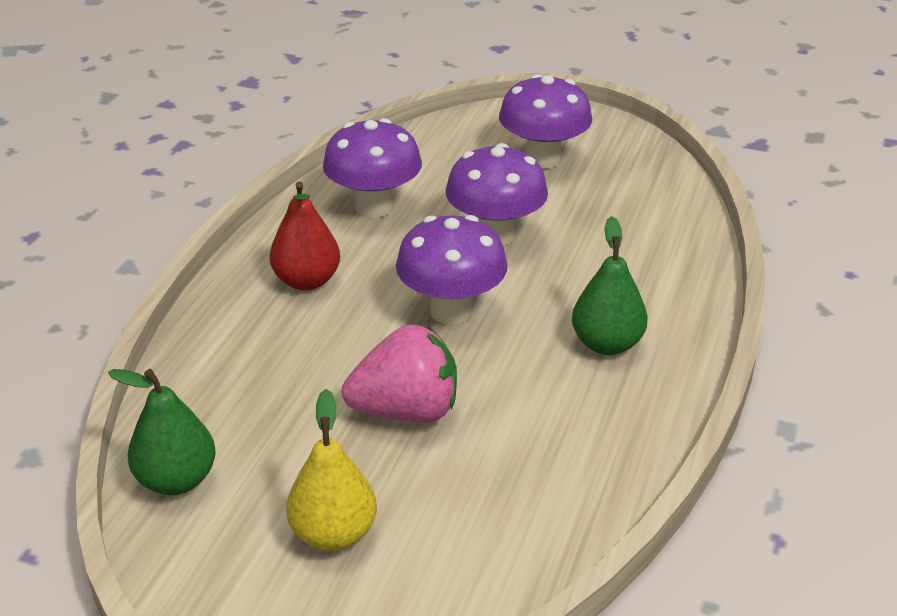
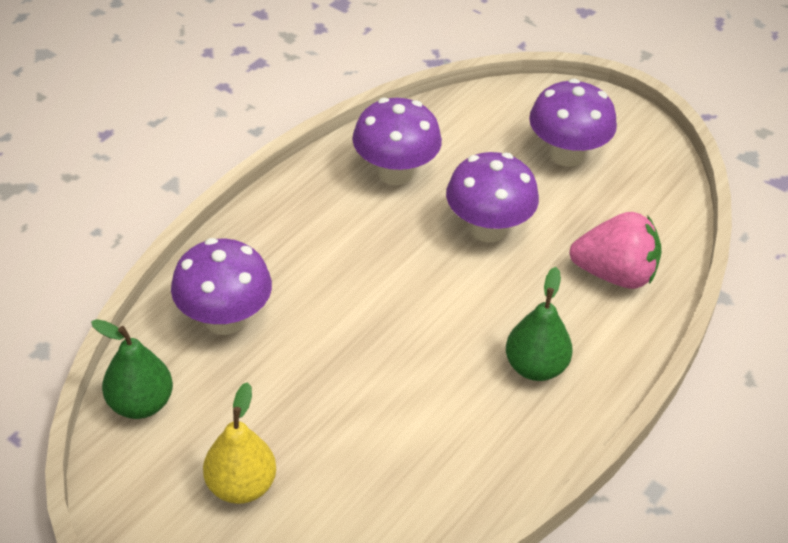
camera: 15 degrees right, 10 degrees up
(307, 281) = (309, 238): red pear -> none
(406, 411) = (341, 389): pink strawberry -> pink strawberry (614, 274)
(451, 311) = (417, 299): purple mushroom -> purple mushroom (224, 320)

